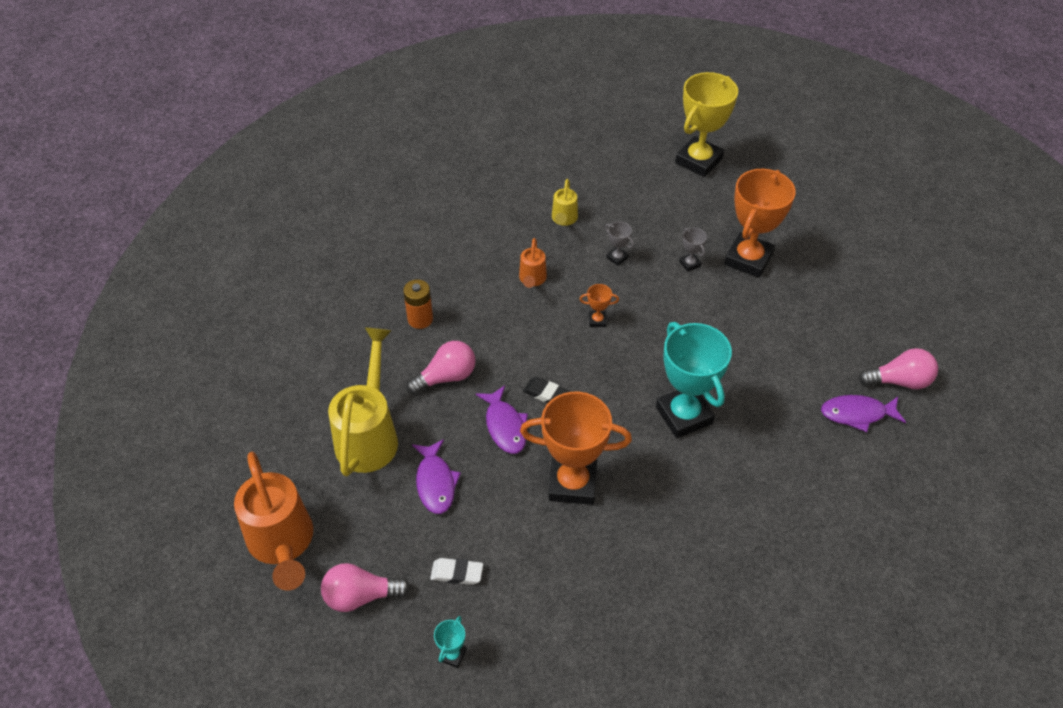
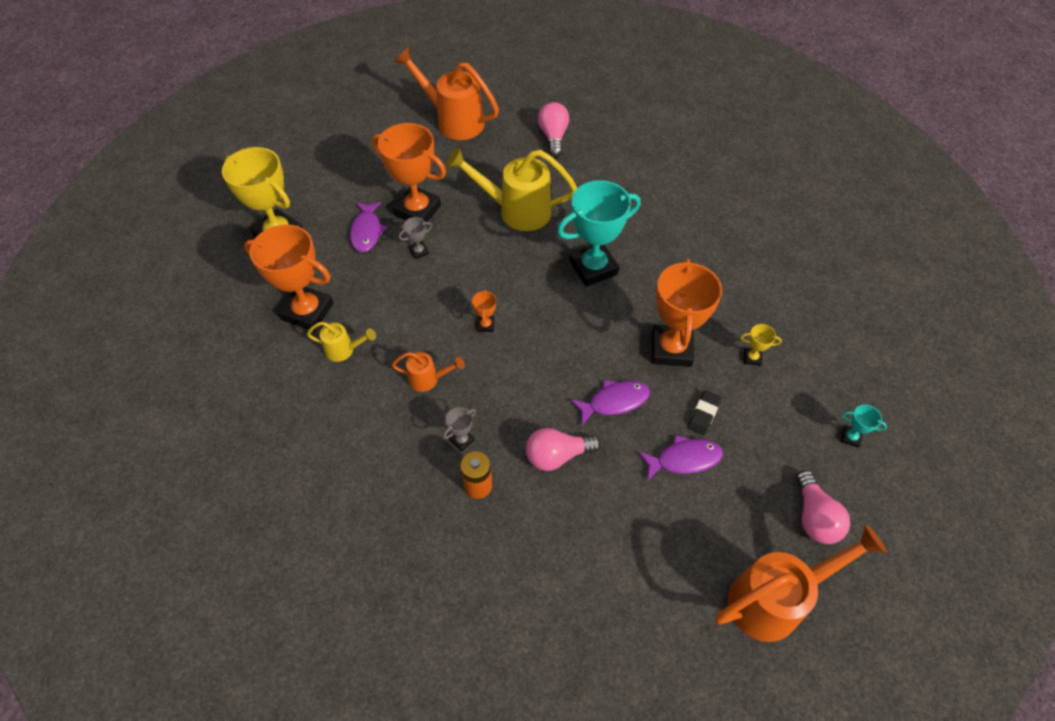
camera: 90 degrees left, 5 degrees up
(369, 434) = (633, 526): yellow watering can -> yellow watering can (515, 211)
(446, 377) = (557, 455): pink light bulb -> pink light bulb turned 75 degrees counterclockwise
(457, 573) = (775, 437): white eraser -> none
(546, 394) = (575, 368): black eraser -> black eraser (703, 414)
(562, 565) = (752, 358): none -> yellow trophy
(606, 191) = (307, 312): none -> orange trophy
(617, 258) = (405, 306): grey trophy -> grey trophy (462, 440)
(857, 414) = (586, 164): purple fish -> purple fish (367, 232)
(902, 282) = (453, 121): none -> orange watering can

